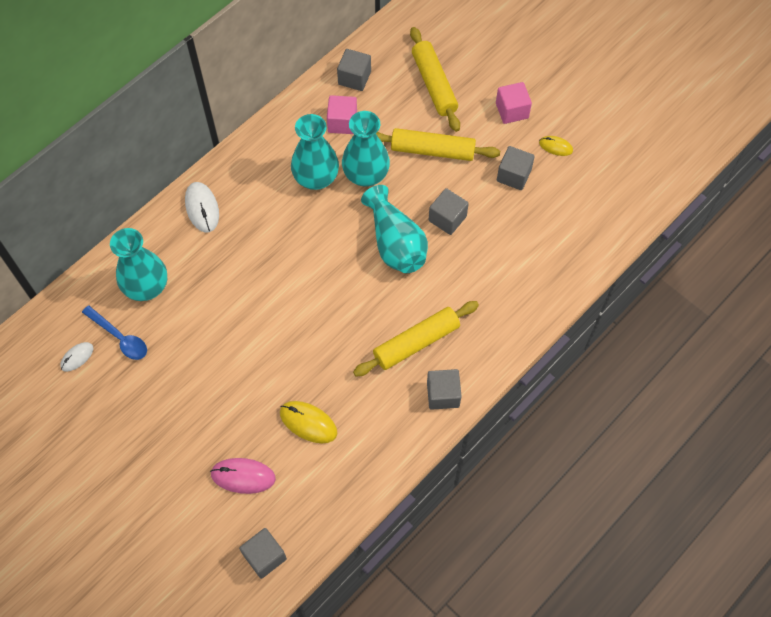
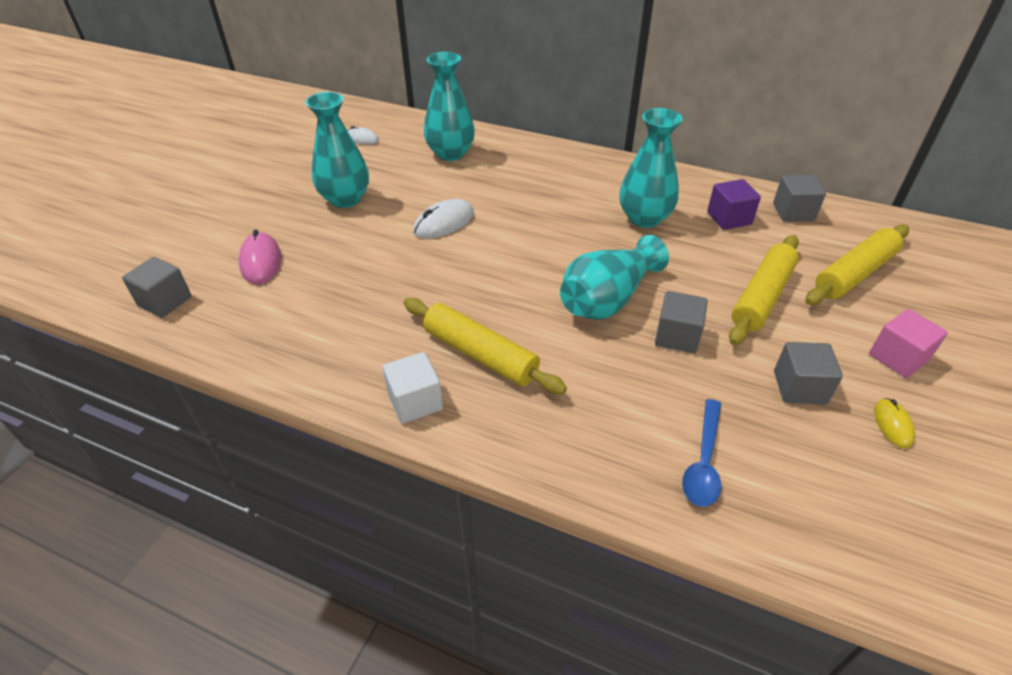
camera: 70 degrees right, 20 degrees down
(120, 337) = (391, 153): blue spoon -> blue spoon (703, 462)
(202, 208) = (553, 161): white mouse -> white mouse (444, 223)
(308, 422) = (337, 291): yellow mouse -> none
(342, 122) = (729, 218): pink cube -> purple cube
(366, 174) = (679, 252): turquoise vase -> turquoise vase (345, 199)
(432, 150) = (762, 297): yellow rolling pin -> yellow rolling pin turned 45 degrees clockwise
(443, 394) = (415, 401): grey cube -> white cube

